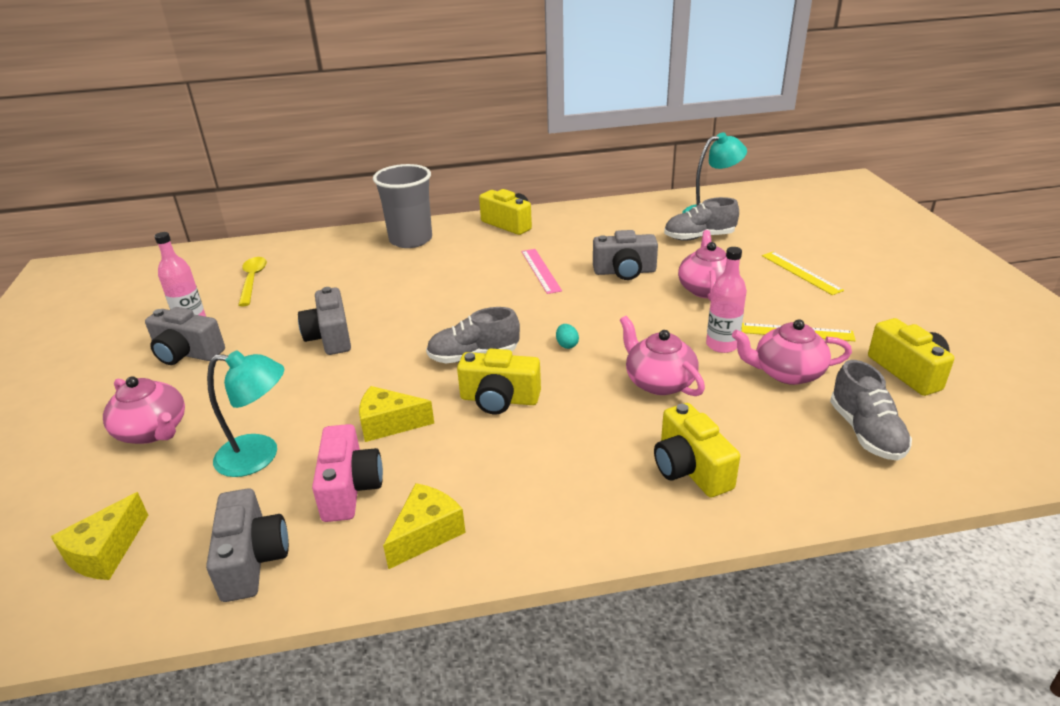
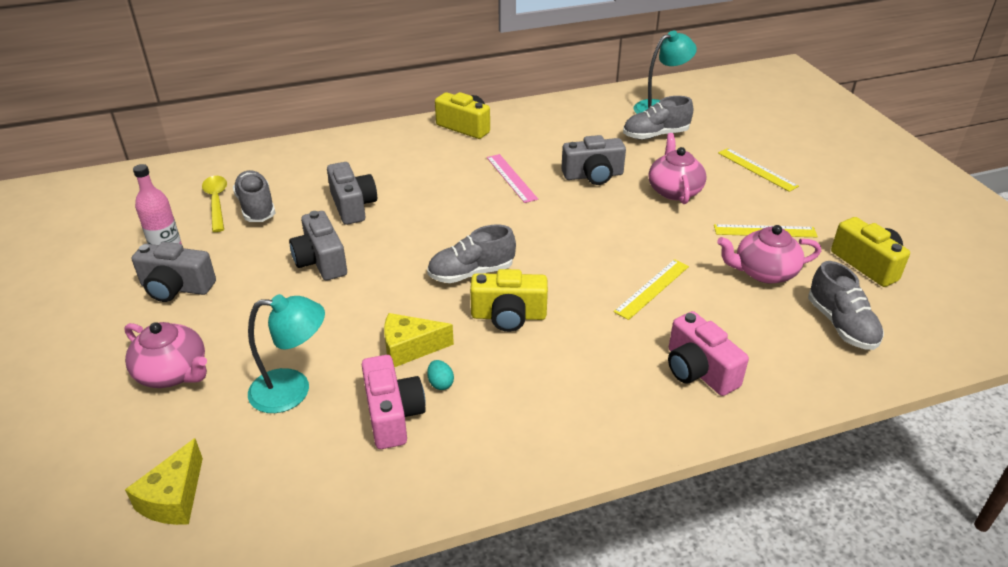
camera: 10 degrees left, 5 degrees up
(252, 560) = (322, 491): grey camera -> grey camera (353, 206)
(287, 286) = (256, 207): none -> grey shoe
(411, 240) = (369, 148): grey cup -> none
(426, 533) = (478, 451): yellow cheese -> none
(567, 345) = (557, 256): turquoise egg -> turquoise egg (440, 383)
(659, 382) = (652, 288): pink teapot -> yellow ruler
(690, 469) = (698, 370): yellow camera -> pink camera
(722, 345) = (700, 248): pink bottle -> none

